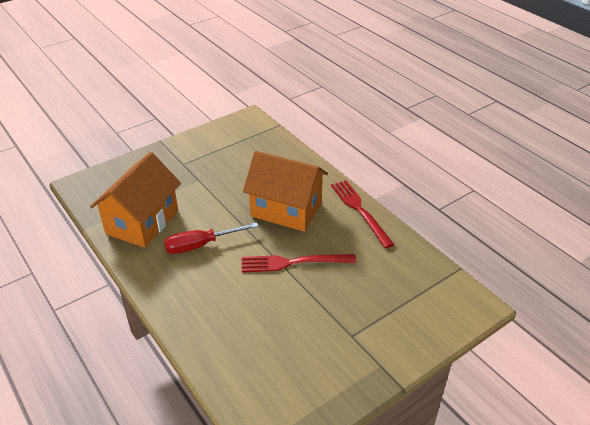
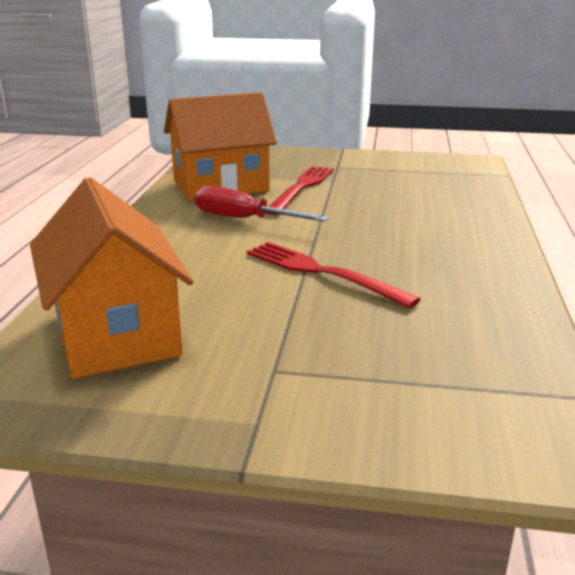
camera: 45 degrees right, 15 degrees down
(286, 209) = (395, 232): orange house -> orange house (116, 334)
(360, 211) = (504, 270): red fork -> red fork (301, 188)

